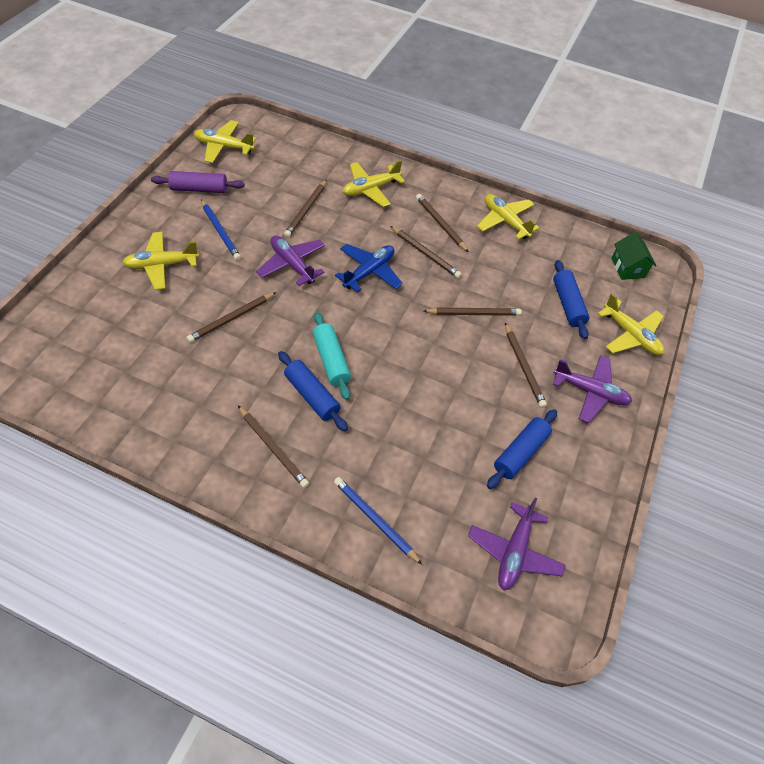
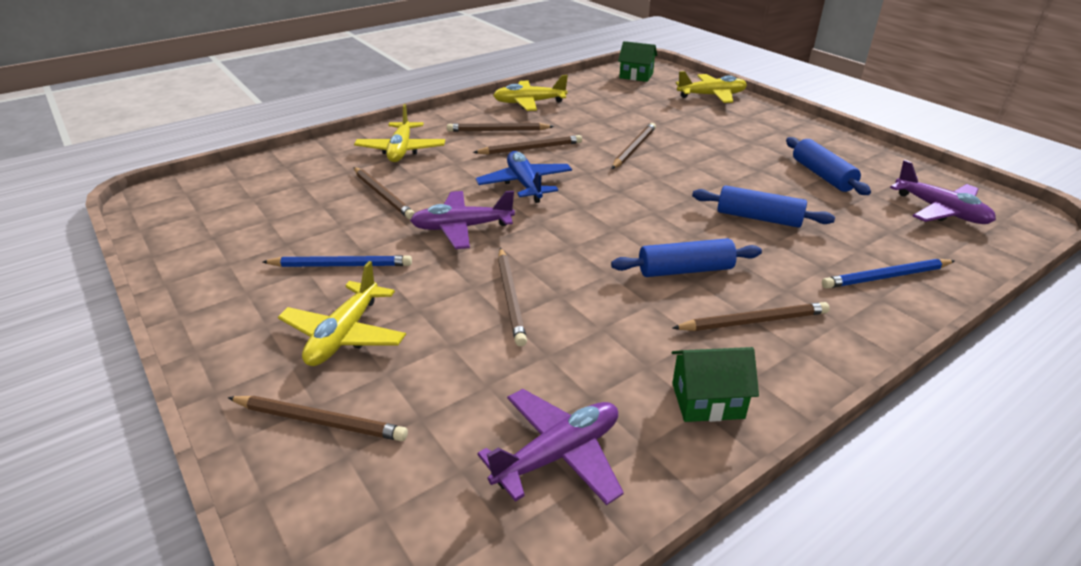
camera: 55 degrees left, 20 degrees down
(183, 442) = (707, 401): none -> green house
(199, 189) = (236, 262): purple rolling pin -> none
(224, 147) = (186, 221): yellow plane -> none
(331, 360) = (638, 242): turquoise rolling pin -> none
(523, 366) = (718, 145): brown pencil -> brown pencil (319, 421)
(567, 304) = (657, 107): blue rolling pin -> blue rolling pin (758, 218)
(590, 392) = (765, 127): purple plane -> purple plane (558, 455)

